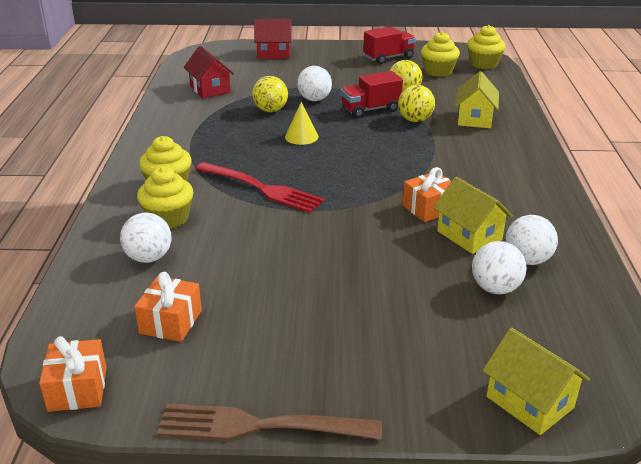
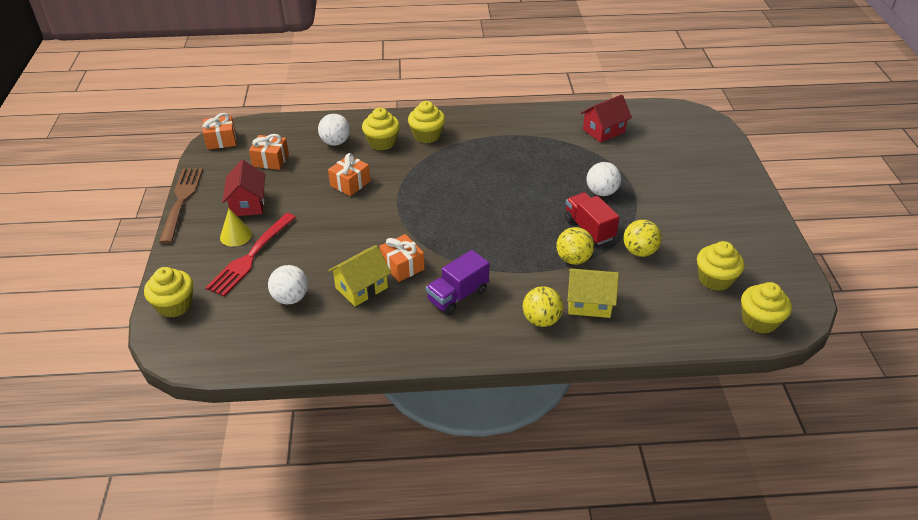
camera: 85 degrees right, 10 degrees up
(258, 244) = (350, 183): none -> orange gift
(262, 188) = (426, 177): red fork -> red fork (251, 256)
(270, 110) = (568, 168): yellow ball -> yellow ball (541, 320)
(273, 54) = (710, 157): red house -> red house (248, 204)
(301, 137) = (519, 190): yellow cone -> yellow cone (236, 235)
(388, 58) = (740, 239): red truck -> none
(474, 178) = (457, 296): none -> purple truck
(527, 260) = (326, 319): white ball -> none
(529, 402) = (174, 305): yellow house -> yellow cupcake

